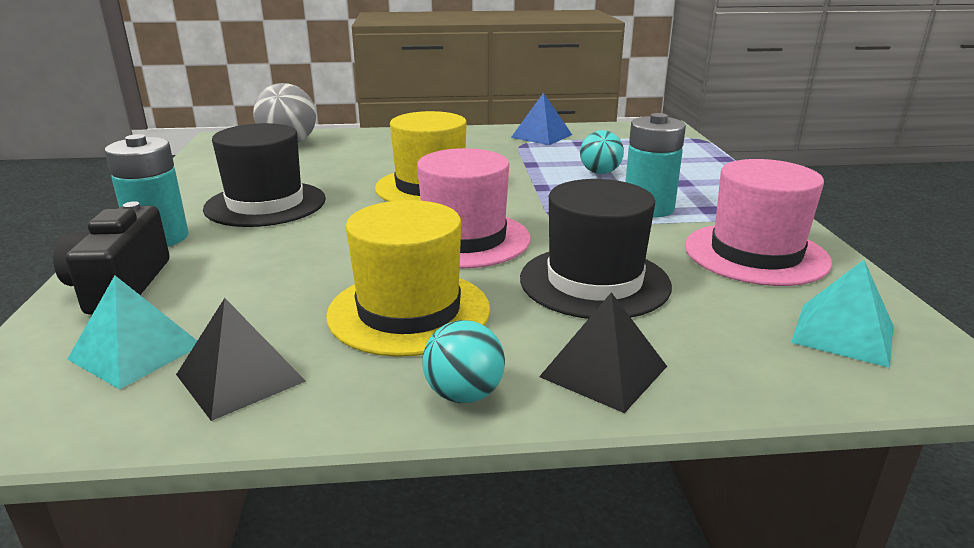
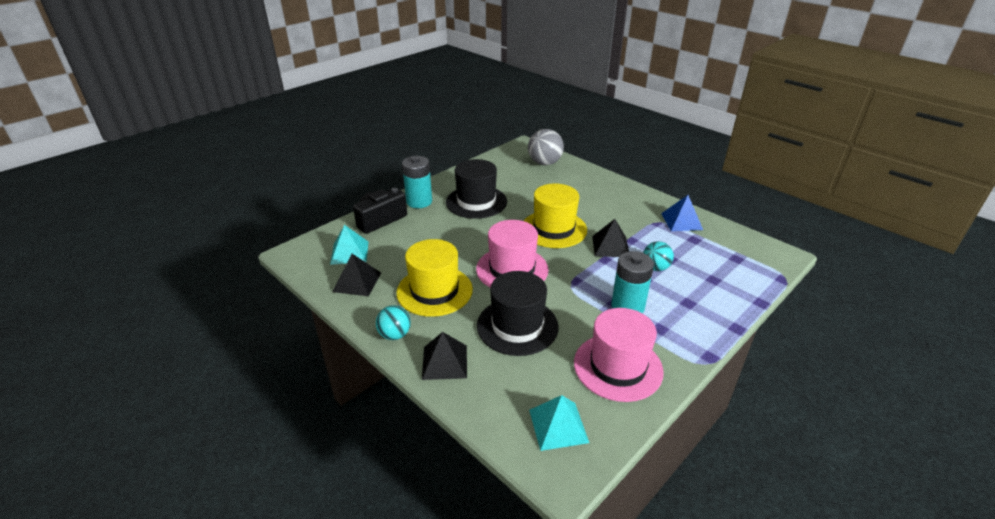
camera: 50 degrees right, 10 degrees up
(523, 175) = (610, 246): none -> black pyramid

